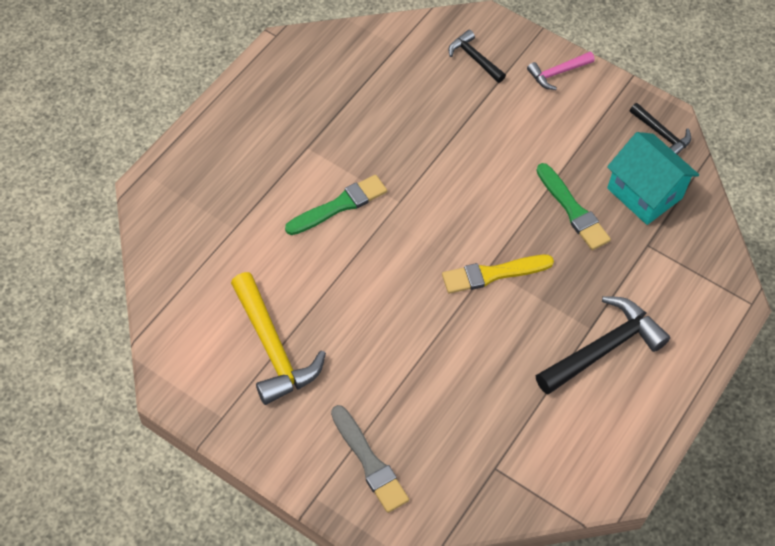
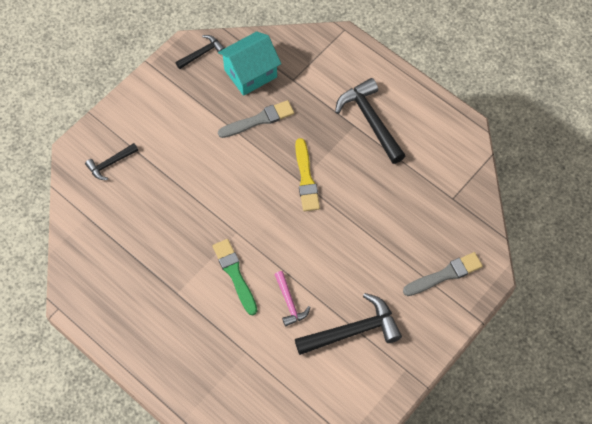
camera: 80 degrees left, 5 degrees up
(273, 348) = (353, 331): yellow hammer -> black hammer
(557, 73) = (135, 109): pink hammer -> pink hammer (289, 303)
(572, 210) = (258, 120): green brush -> grey brush

